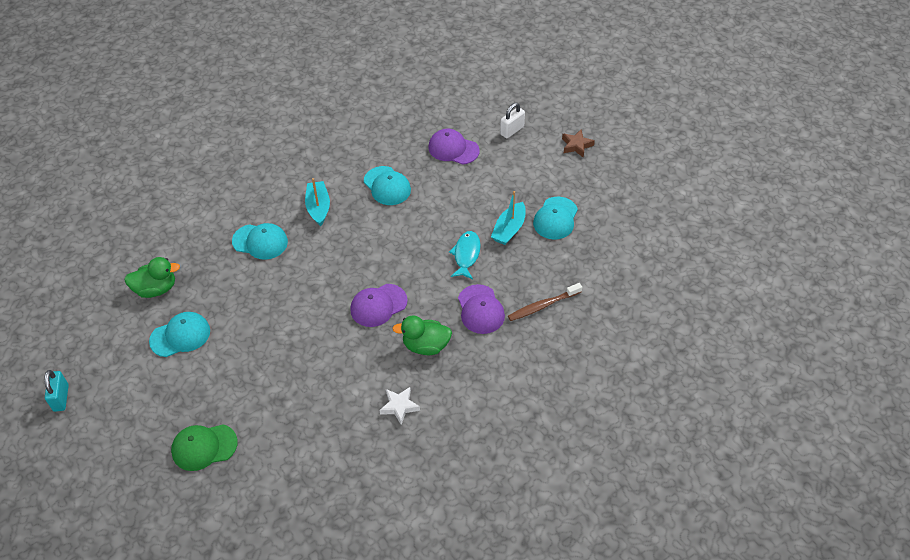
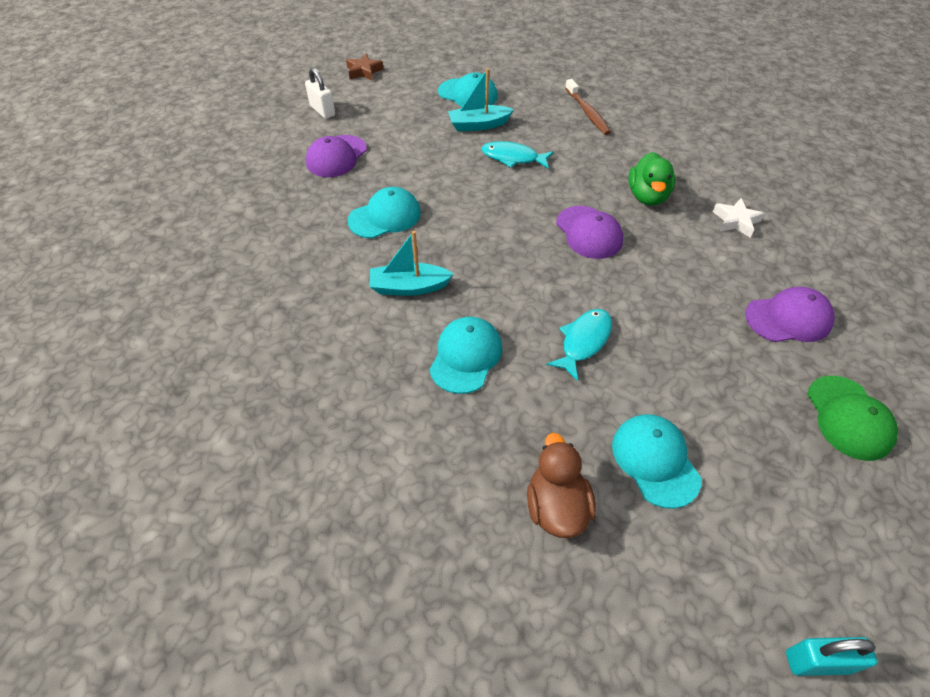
camera: 85 degrees left, 0 degrees up
(156, 289) = (556, 507): green duck -> brown duck
(271, 301) = (583, 342): none -> turquoise fish
(480, 309) = (593, 153): purple cap -> purple cap (788, 318)
(509, 229) = (478, 125): turquoise boat -> turquoise boat turned 135 degrees clockwise

